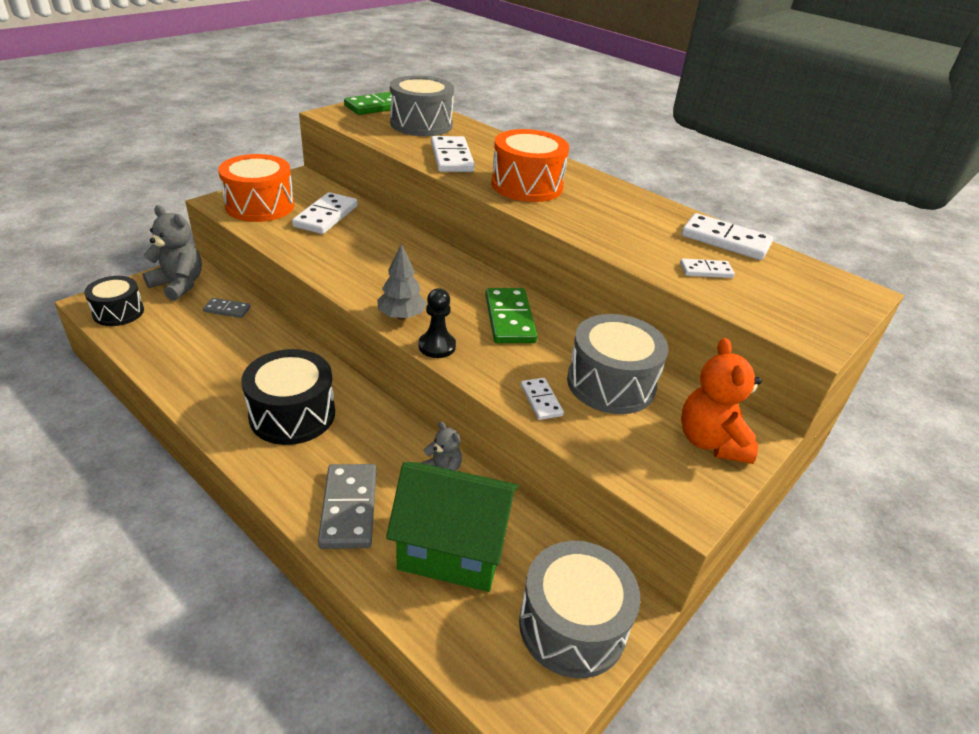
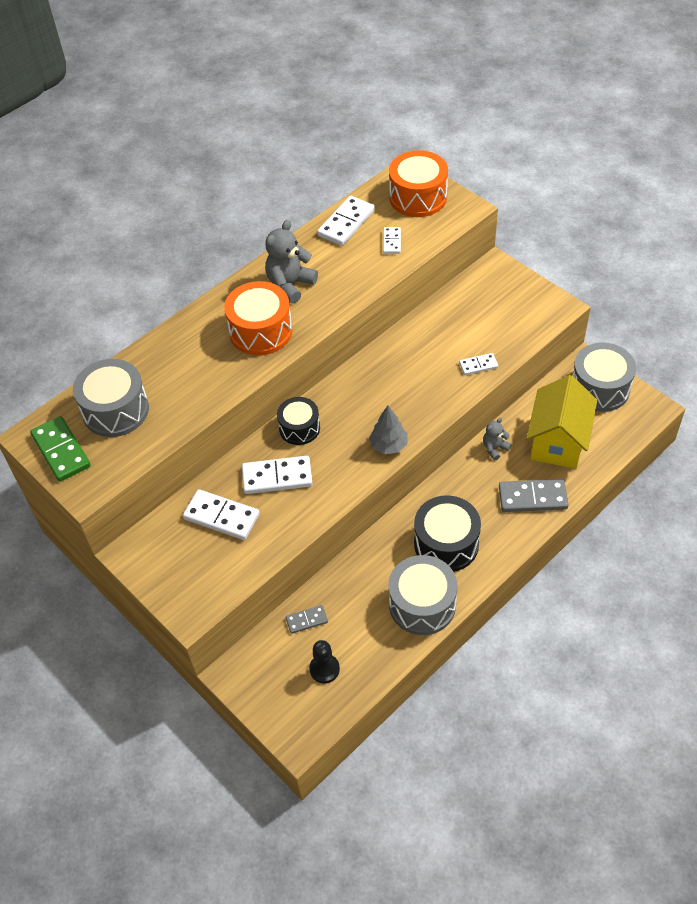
camera: 80 degrees left, 15 degrees up
(118, 312) = (314, 712): black drum -> black drum (299, 428)
(179, 285) = (264, 673): grey teddy bear -> grey teddy bear (290, 285)
(227, 310) = (307, 620): grey domino -> grey domino turned 60 degrees clockwise
(260, 206) = (200, 576): orange drum -> orange drum (418, 197)
(437, 346) = (425, 422): black pawn -> black pawn (324, 669)
(452, 158) = (203, 383): white domino -> white domino (277, 477)
(452, 550) = (558, 442): green house -> yellow house
(509, 319) = (386, 379): green domino -> none
(611, 383) = (456, 328): grey drum -> grey drum (422, 604)
(711, 441) = (505, 288): orange teddy bear -> none

